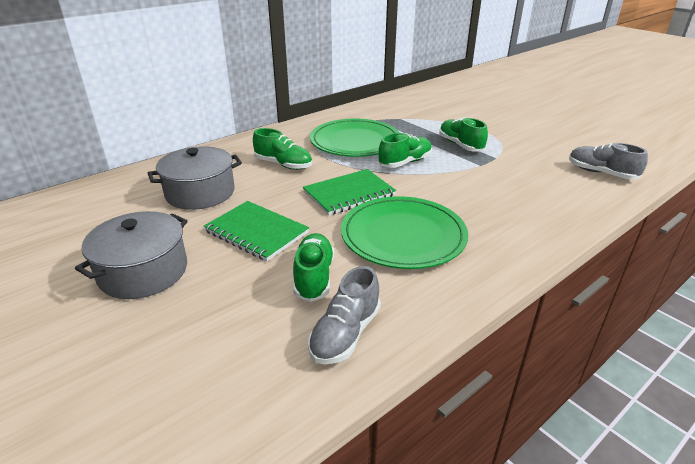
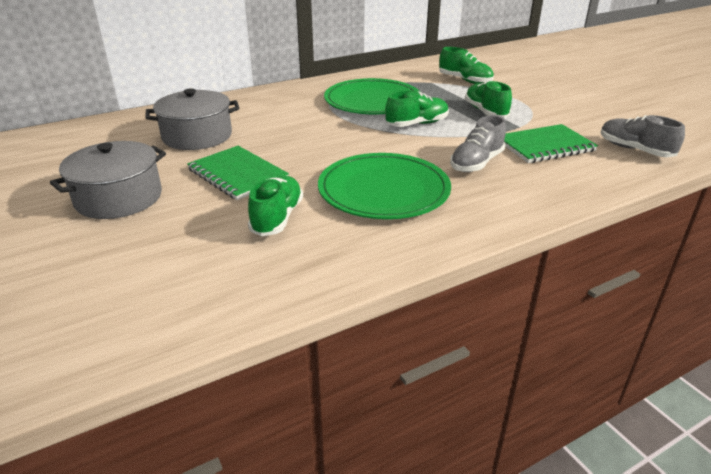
camera: 10 degrees right, 0 degrees up
(283, 164) = (289, 117): green shoe -> green shoe (465, 80)
(345, 334) = (287, 268): grey shoe -> grey shoe (476, 163)
(349, 194) = (344, 148): green notebook -> green notebook (545, 146)

